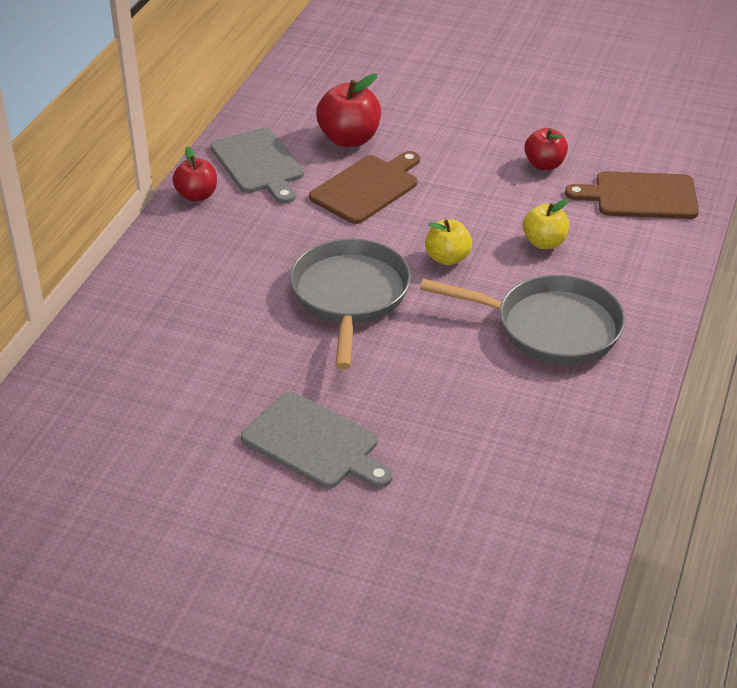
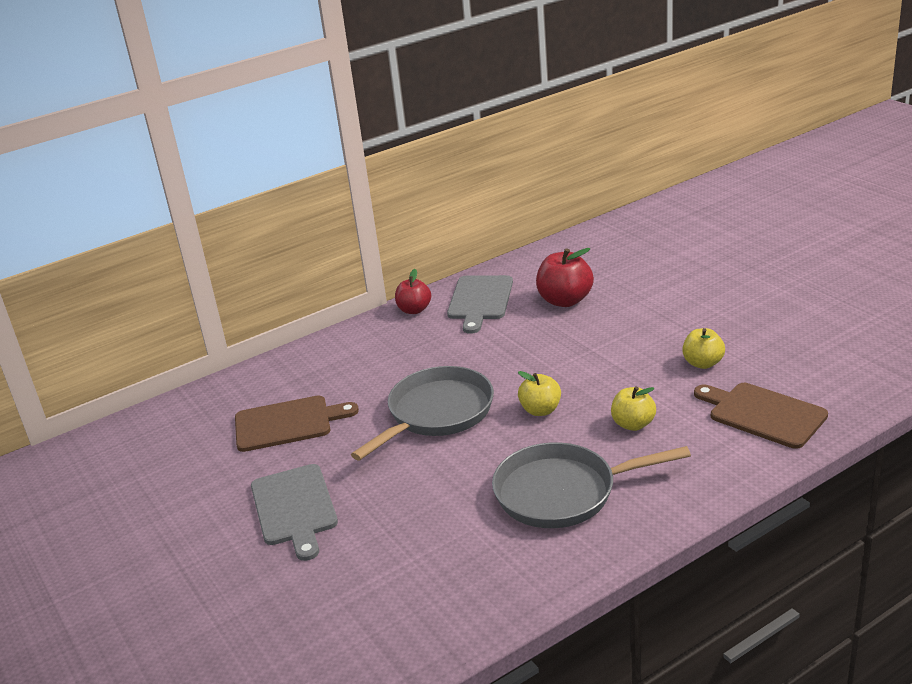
camera: 40 degrees right, 10 degrees down
(367, 188) = (538, 339): brown cutting board -> brown cutting board (287, 423)
(544, 165) = (703, 363): red apple -> yellow apple
(550, 327) = (562, 492): grey pan -> grey pan turned 120 degrees clockwise

